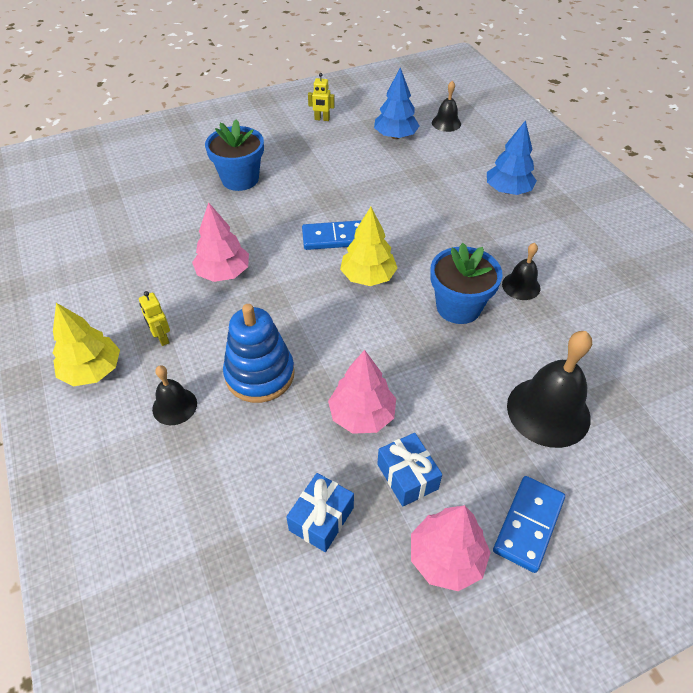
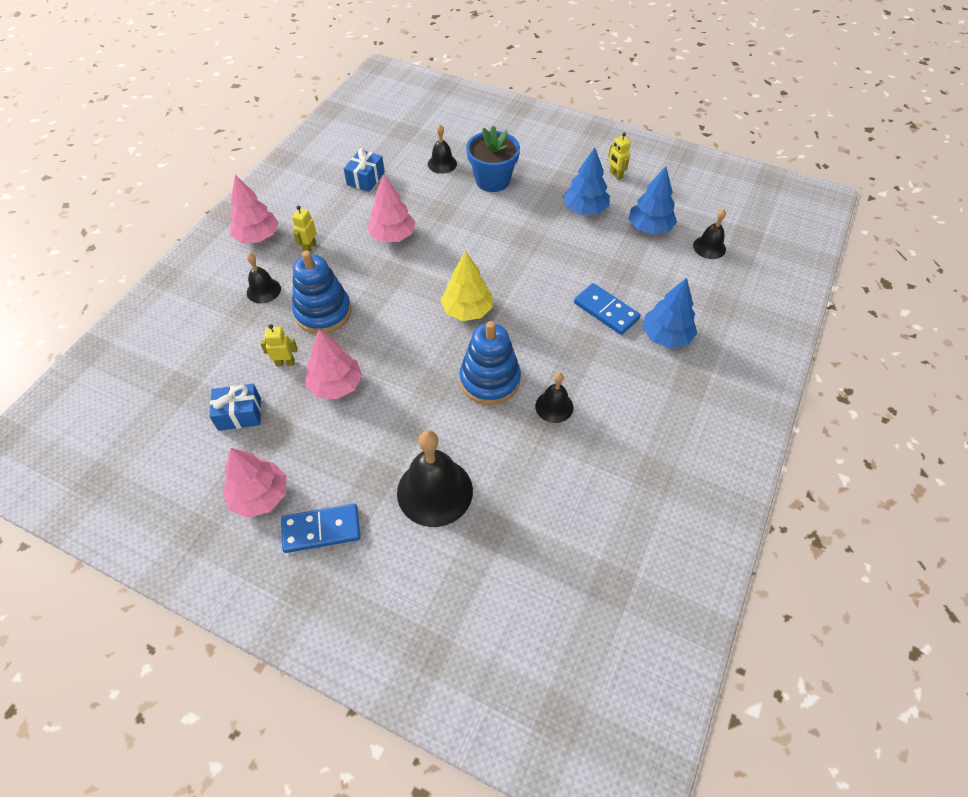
camera: 50 degrees right, 5 degrees up
(92, 370) = (257, 236): yellow tree -> pink tree
(179, 194) = (442, 164): none -> black bell
(292, 441) = (285, 363): none -> yellow robot
(334, 238) = (488, 267): blue domino -> blue domino (606, 311)
(337, 153) = (585, 209): none -> blue tree
(407, 476) = (306, 439): blue gift -> blue gift (366, 178)
(458, 307) = (490, 380): blue flower pot -> blue stacking toy

